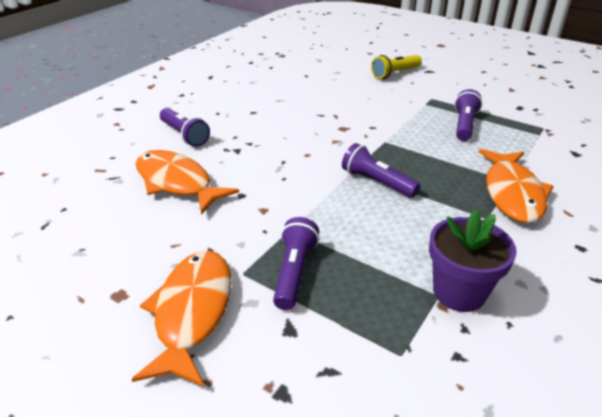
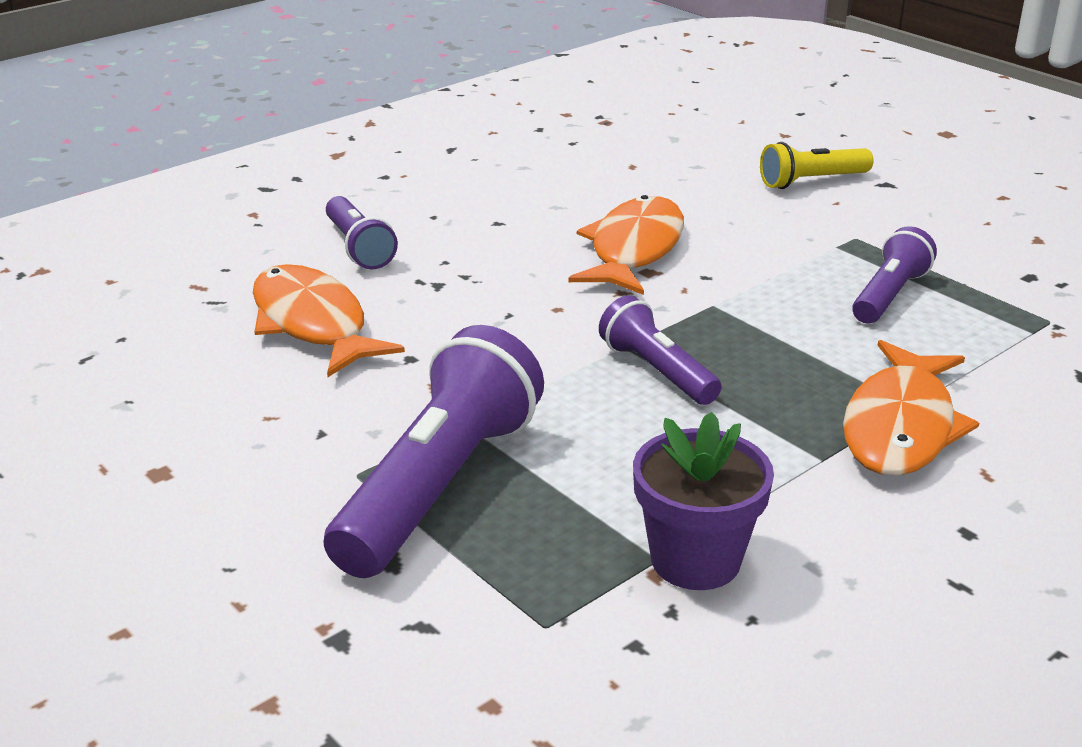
camera: 15 degrees right, 5 degrees down
(192, 312) = (256, 513): orange fish -> orange fish (633, 249)
(294, 272) = (438, 486): purple flashlight -> purple flashlight, size x1.81

